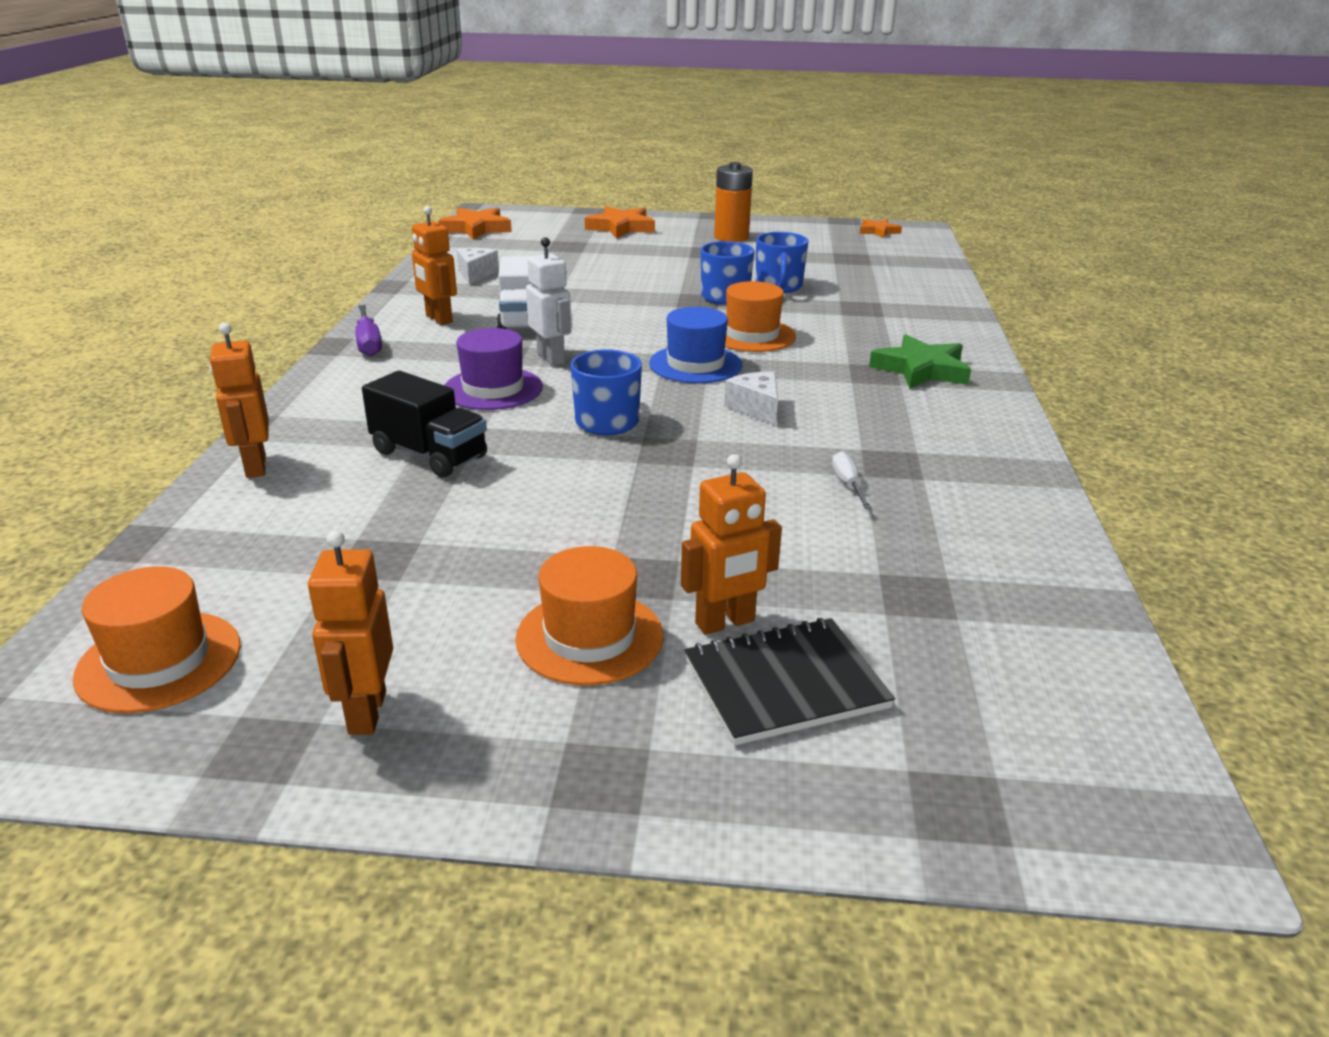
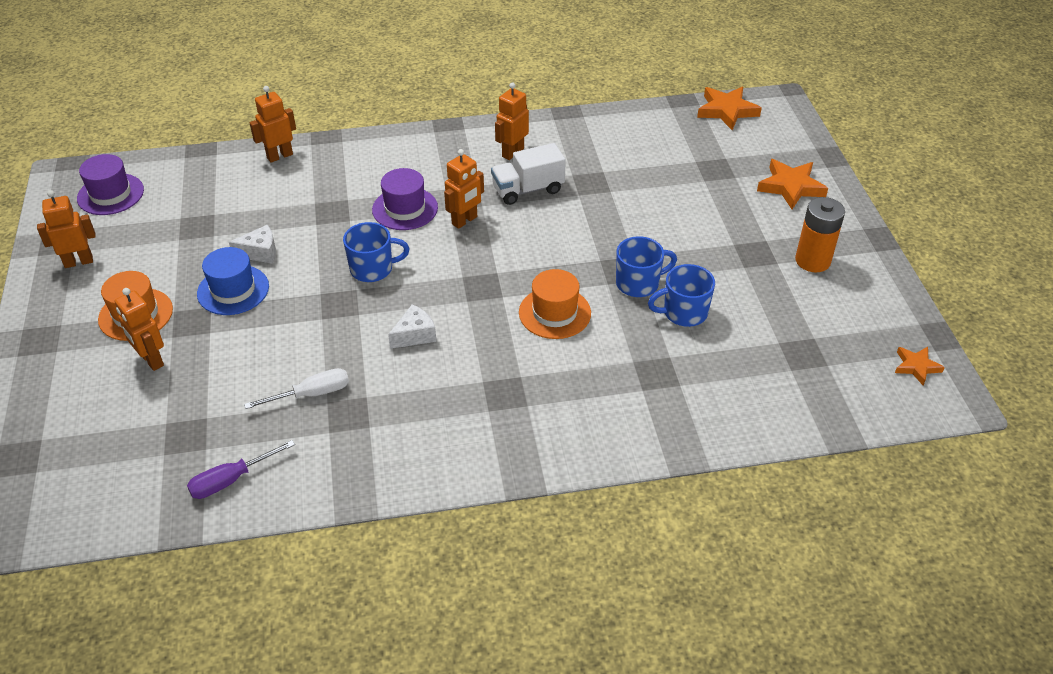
camera: 75 degrees right, 15 degrees up
(159, 661) = (110, 194): orange hat -> purple hat
(368, 343) = (458, 137): purple screwdriver -> purple screwdriver (231, 480)
(429, 455) = (308, 210): black truck -> none
(476, 274) = (614, 142): white cheese -> white cheese (260, 252)
(551, 358) = (465, 221): white robot -> orange robot
(695, 364) = (482, 292): blue hat -> blue hat (233, 290)
(785, 683) = (102, 389): black notebook -> none
(848, 484) = (311, 394): white screwdriver -> white screwdriver, size x1.52
(921, 369) = (524, 422): green star -> none

